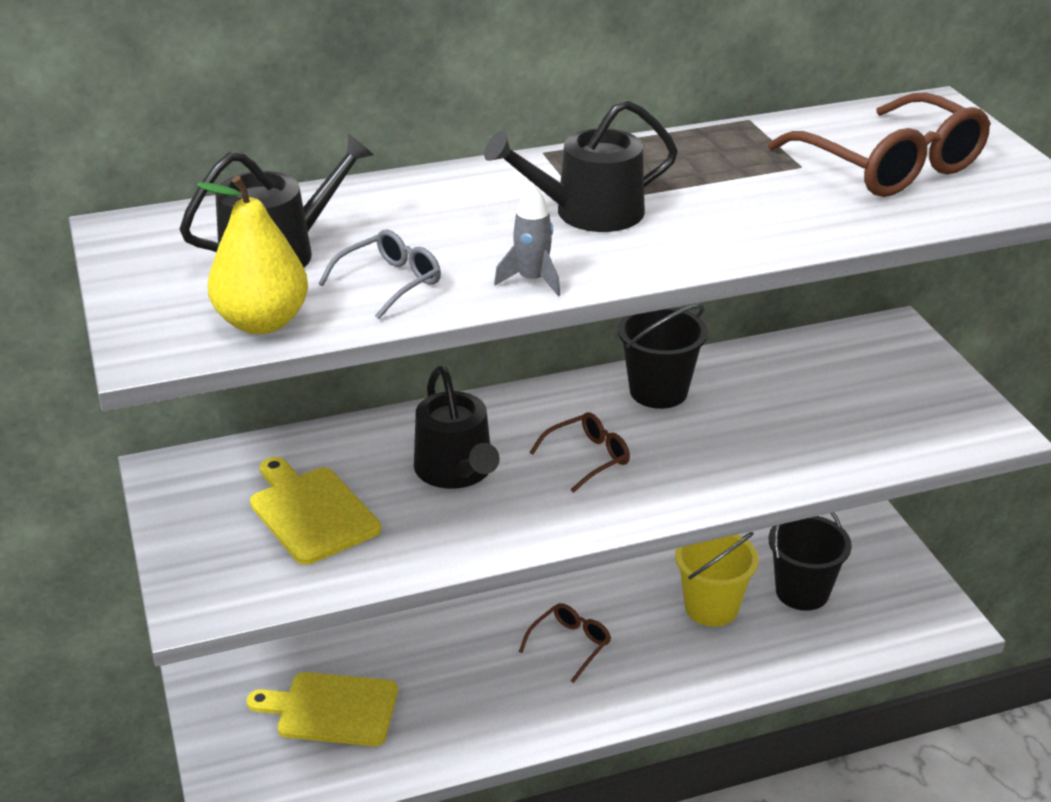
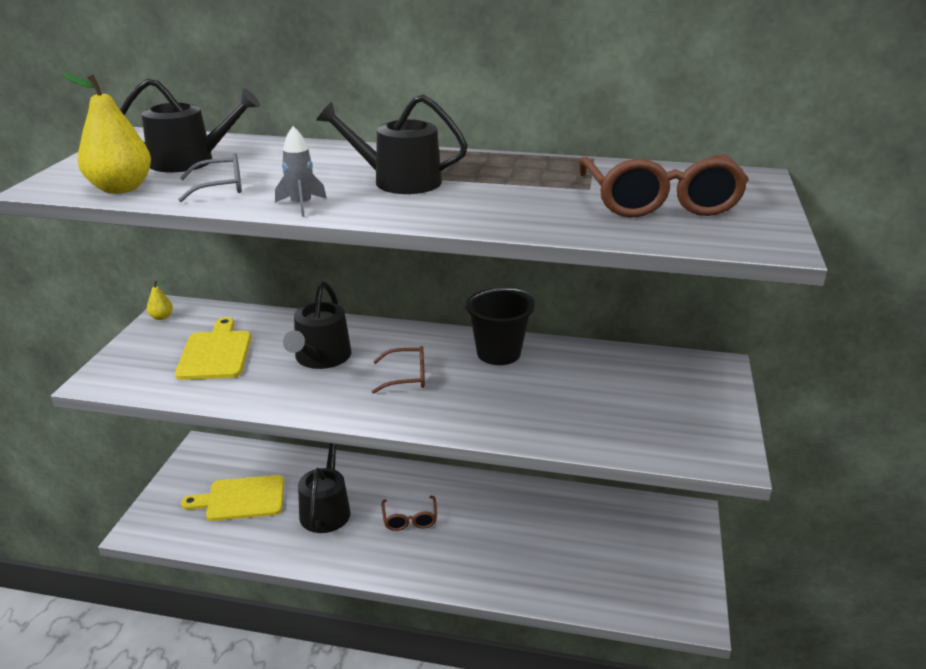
camera: 30 degrees right, 5 degrees down
(166, 489) = (161, 317): none -> yellow pear
(332, 709) = (241, 499): yellow cutting board -> yellow cutting board turned 45 degrees counterclockwise
(457, 676) = (326, 509): none -> black watering can
(570, 645) = (409, 519): brown glasses -> brown glasses turned 105 degrees clockwise
(711, 607) = (523, 533): yellow bucket -> none
(802, 592) = (597, 549): black bucket -> none

